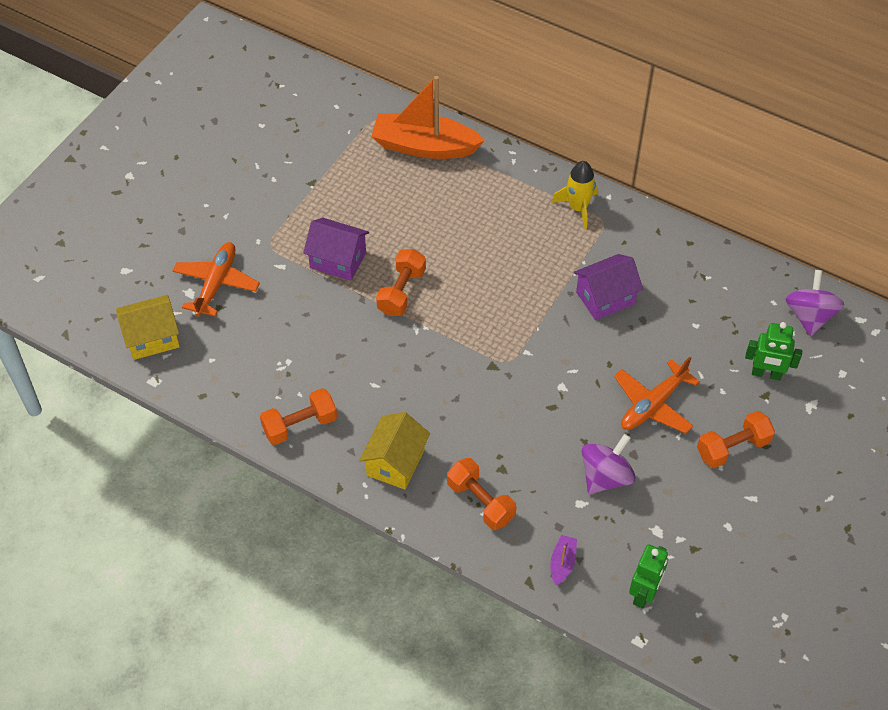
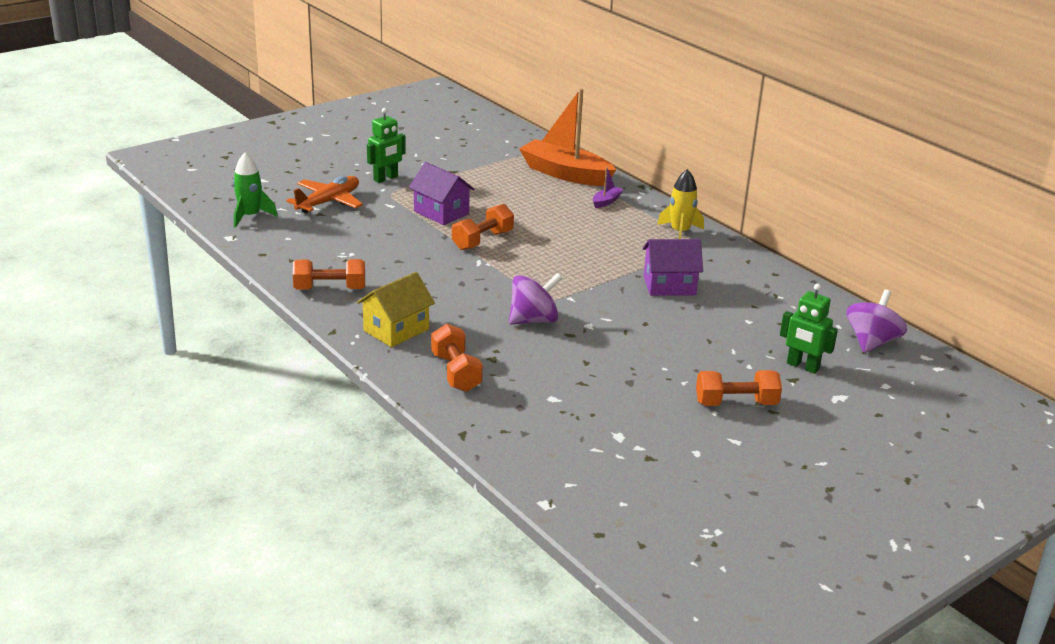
camera: 20 degrees right, 25 degrees down
(152, 338) = (250, 216): yellow house -> green rocket
(562, 563) = (505, 431): purple boat -> purple boat (606, 201)
(605, 476) = (591, 388): purple spinning top -> purple spinning top (533, 320)
(644, 593) = (574, 473): green robot -> green robot (386, 178)
(653, 405) = (671, 357): orange plane -> none

